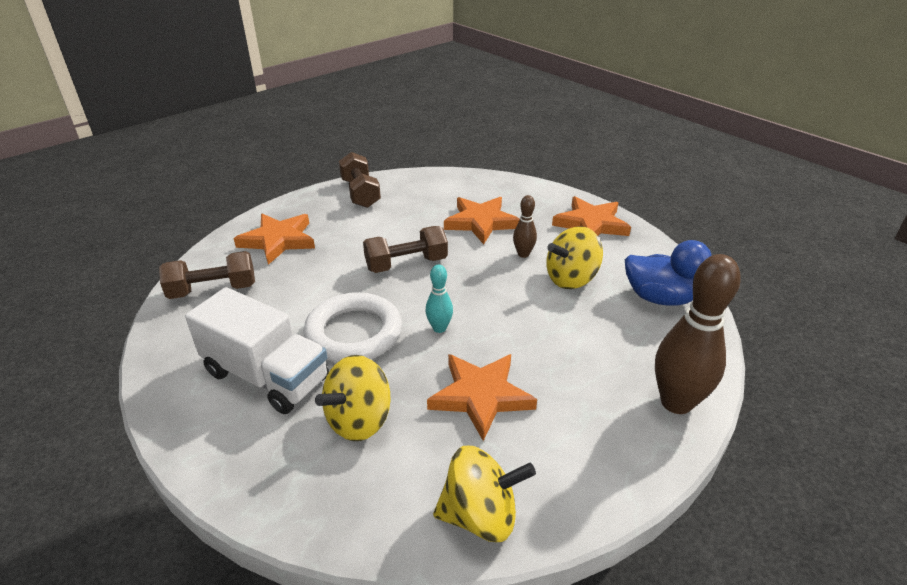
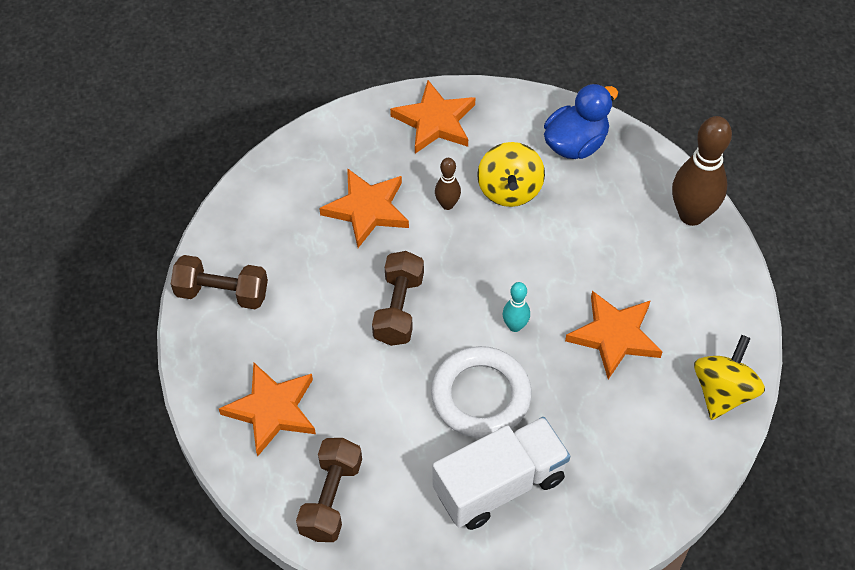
camera: 60 degrees left, 20 degrees up
(359, 420) = (593, 432): yellow spinning top -> none

